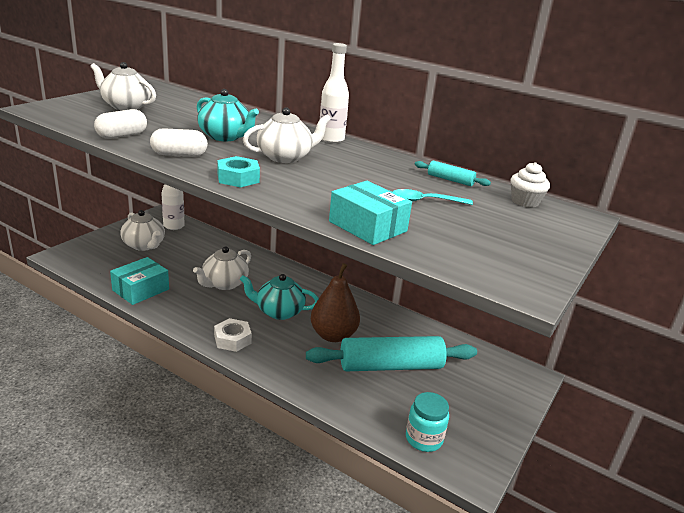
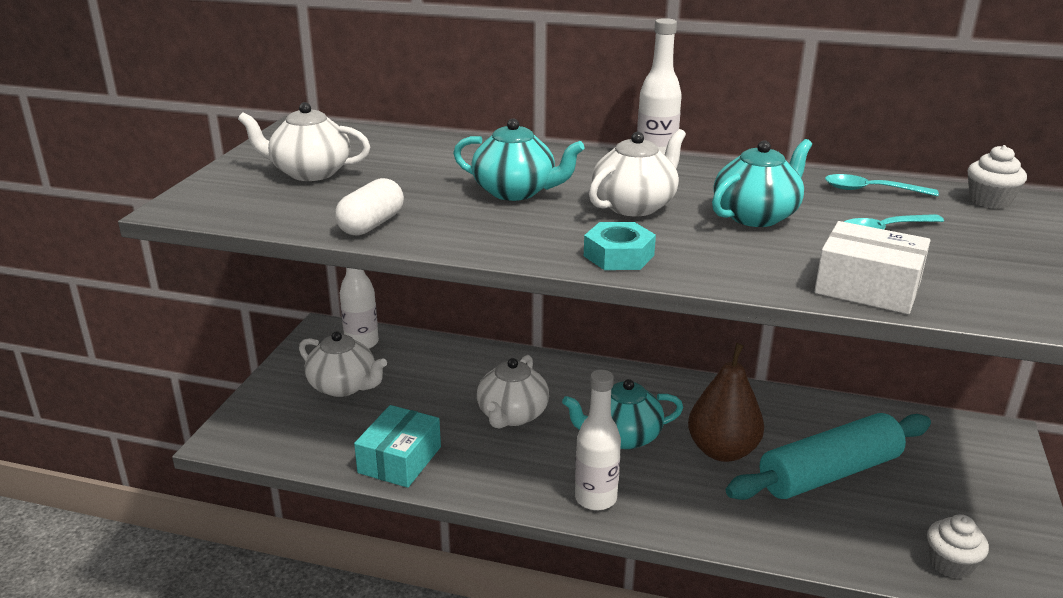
camera: 15 degrees left, 0 degrees up
(179, 155) = (493, 237): white capsule -> none
(232, 339) = (595, 498): white nut -> white bottle
(353, 177) = (756, 216): none -> turquoise teapot
(367, 226) = (867, 288): turquoise box -> white box
(424, 439) = (950, 564): turquoise jar -> white cupcake
(450, 180) = (871, 190): turquoise rolling pin -> turquoise spoon

